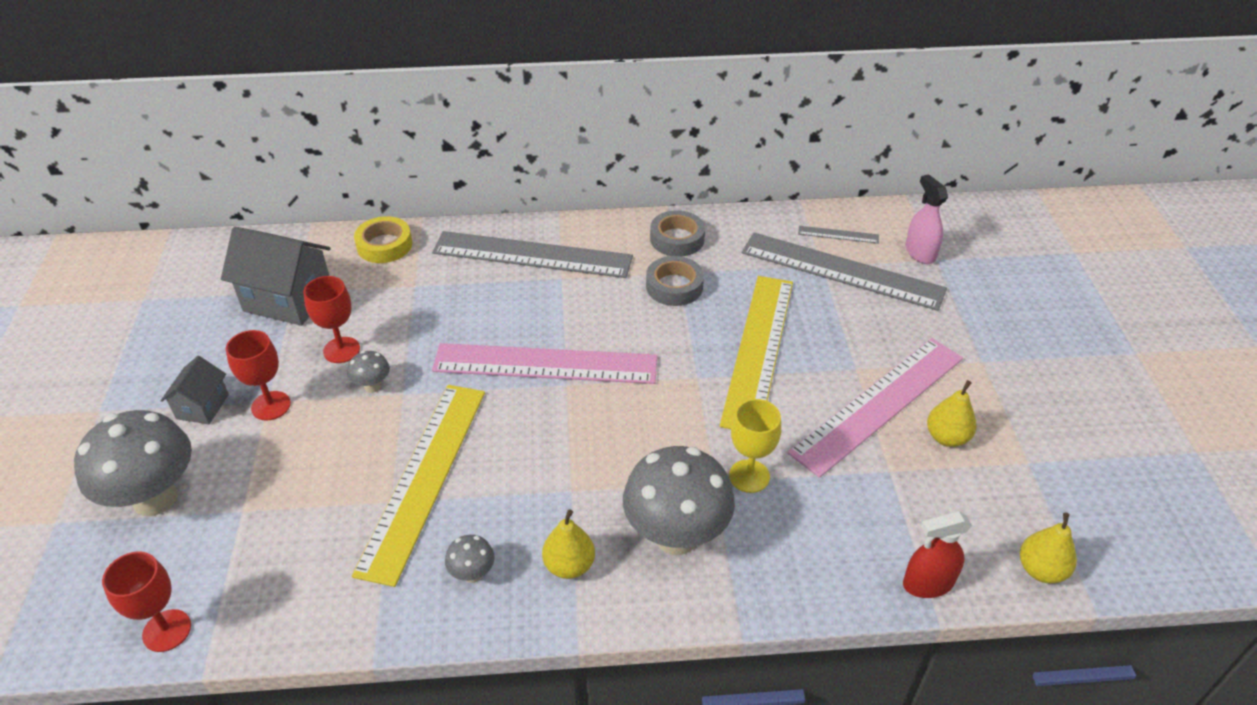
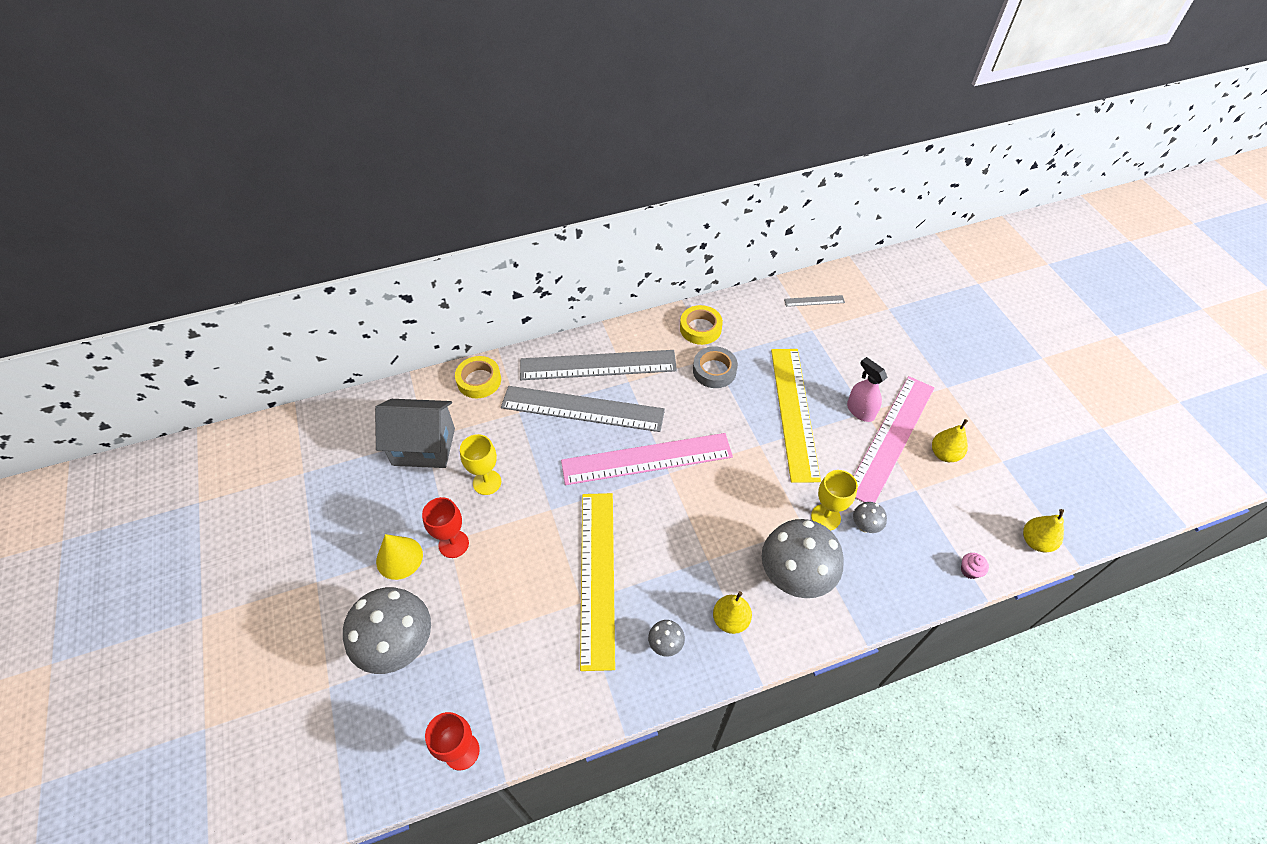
camera: 15 degrees left, 10 degrees up
(202, 406) = (399, 558): grey house -> yellow cone
(341, 350) = (487, 482): red goblet -> yellow goblet
(372, 386) = (525, 508): grey mushroom -> grey mushroom (865, 526)
(677, 239) = (700, 328): grey tape -> yellow tape
(841, 271) = (827, 332): grey ruler -> grey ruler (582, 409)
(920, 253) = (876, 305): pink spray bottle -> pink spray bottle (860, 411)
(927, 584) = (969, 570): red spray bottle -> pink cupcake

